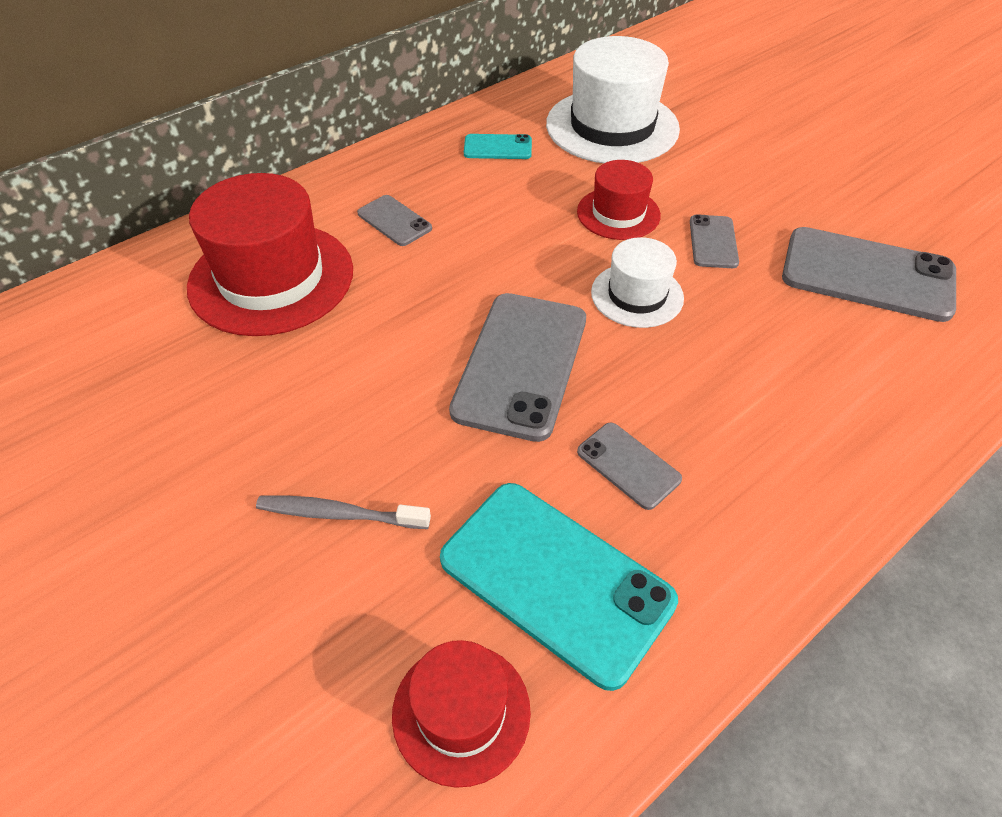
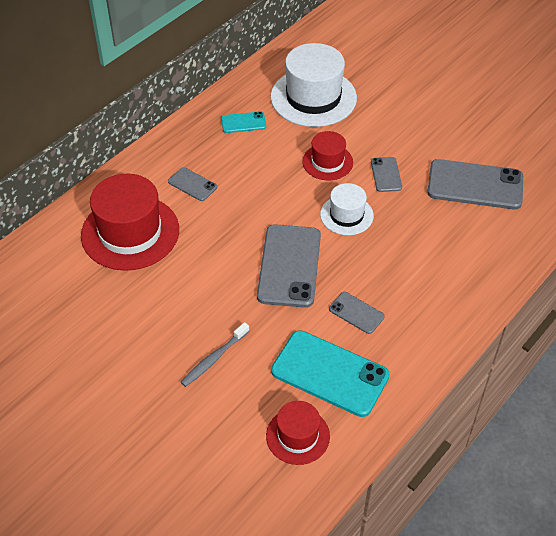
camera: 10 degrees left, 0 degrees up
(339, 514) = (214, 359): grey toothbrush -> grey toothbrush turned 45 degrees counterclockwise

